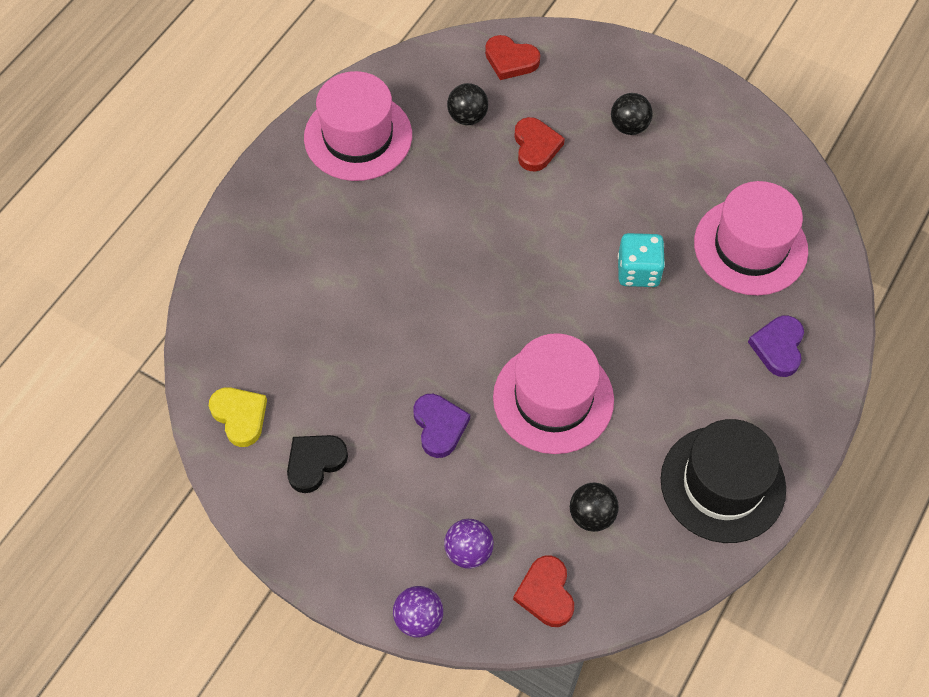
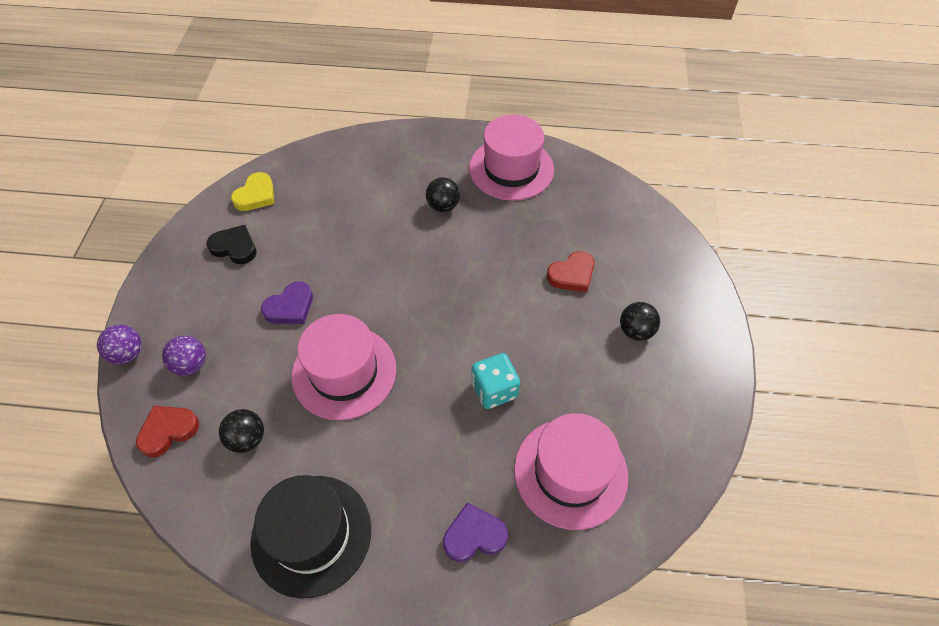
camera: 65 degrees right, 5 degrees down
(467, 117) = (570, 222): black ball -> black ball (443, 206)
(510, 60) = (642, 229): red heart -> none

